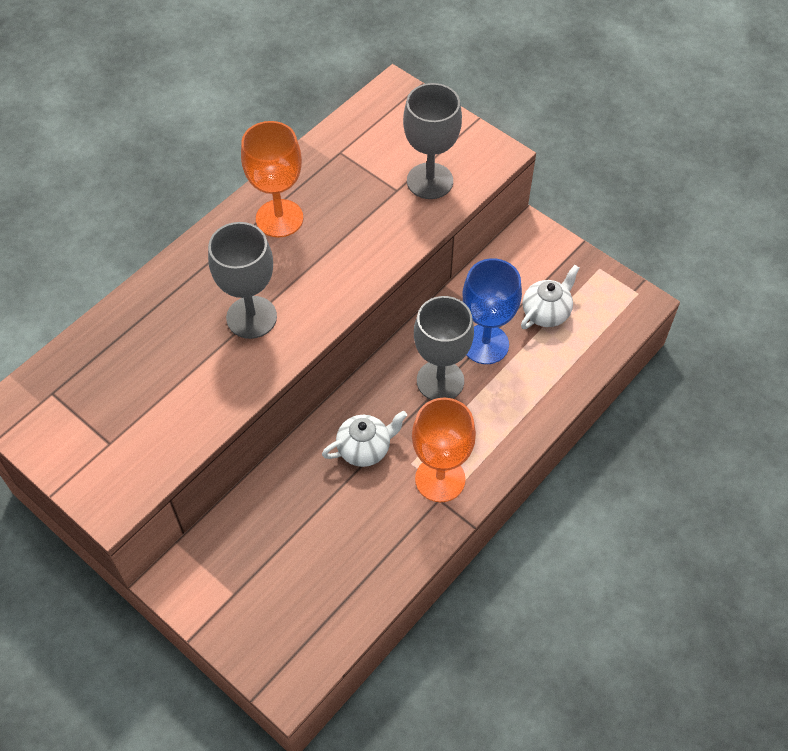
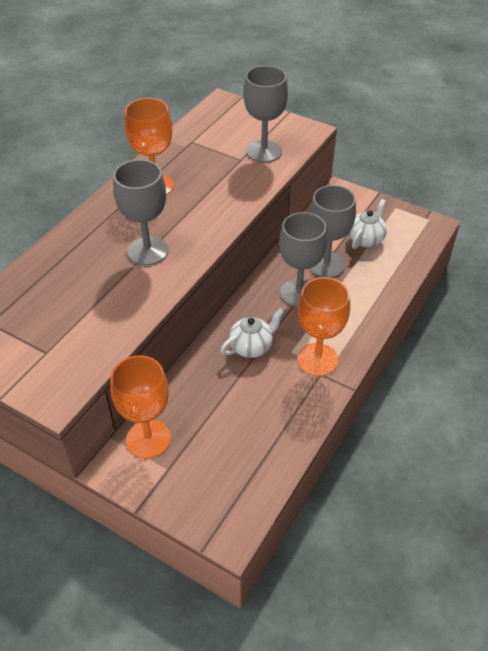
camera: 10 degrees left, 10 degrees down
(219, 552) = (148, 439): none -> orange goblet
(485, 344) = (326, 265): blue goblet -> grey goblet

